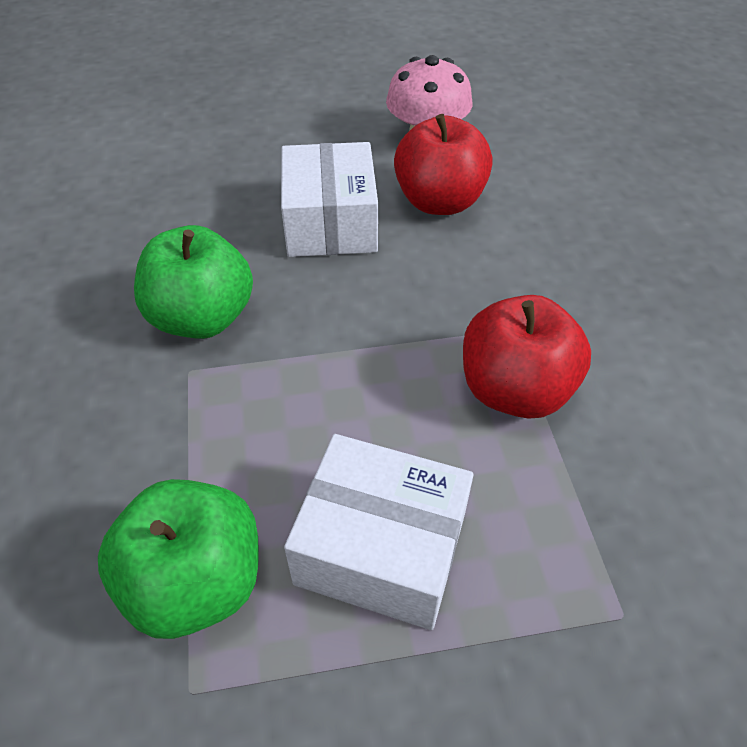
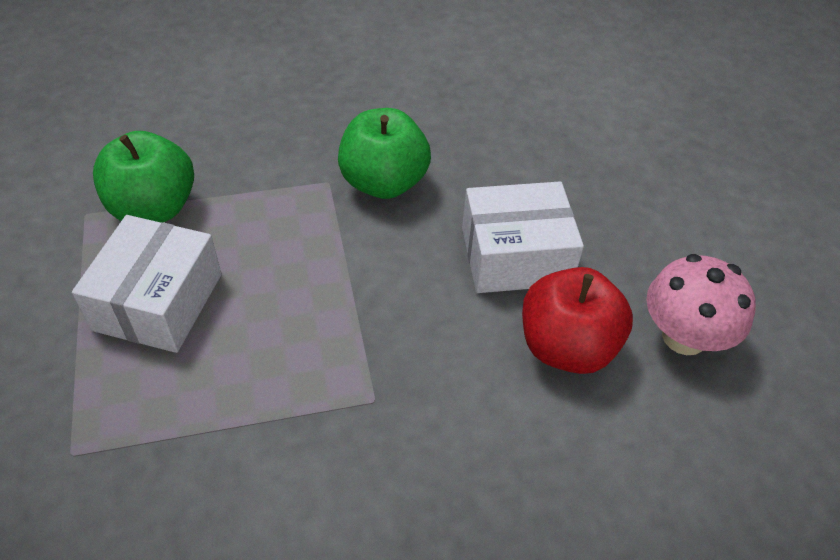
camera: 85 degrees right, 0 degrees up
(515, 390) = (298, 398): red apple -> none

